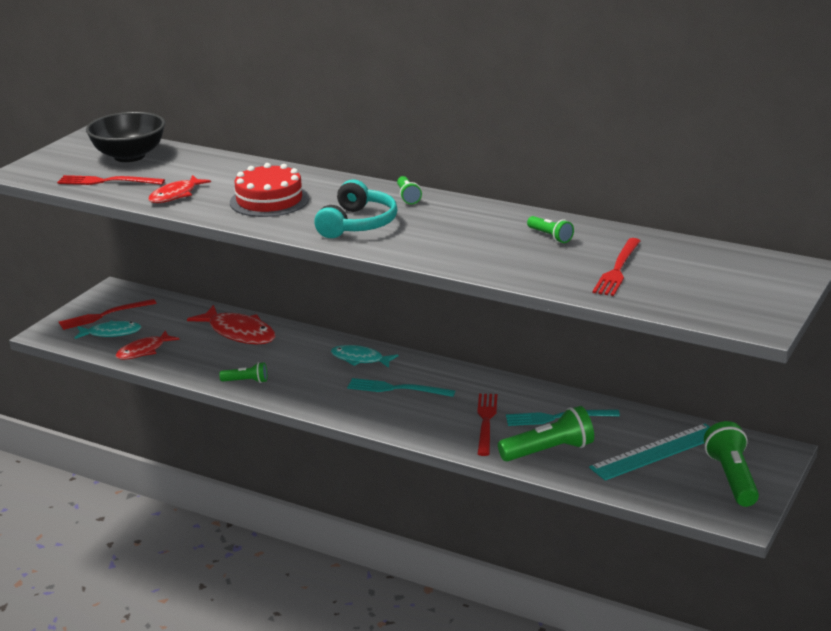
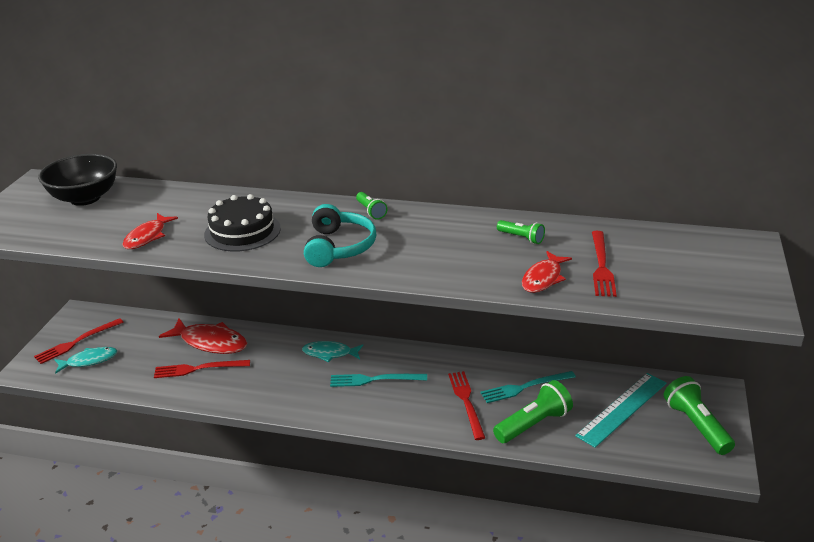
camera: 15 degrees left, 5 degrees up
(107, 181) = (72, 229): red fork -> red fork (198, 369)
(144, 351) = (126, 376): red fish -> red fish (543, 278)
(246, 381) = (235, 394): green flashlight -> none
(269, 200) = (242, 231): red cake -> black cake

